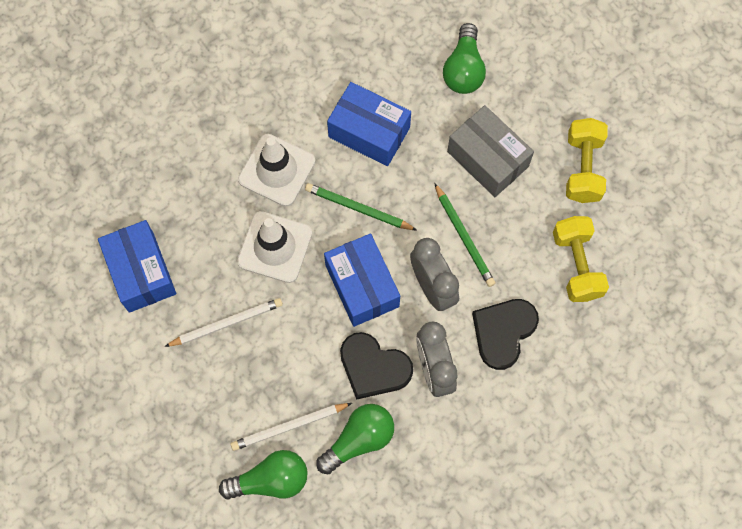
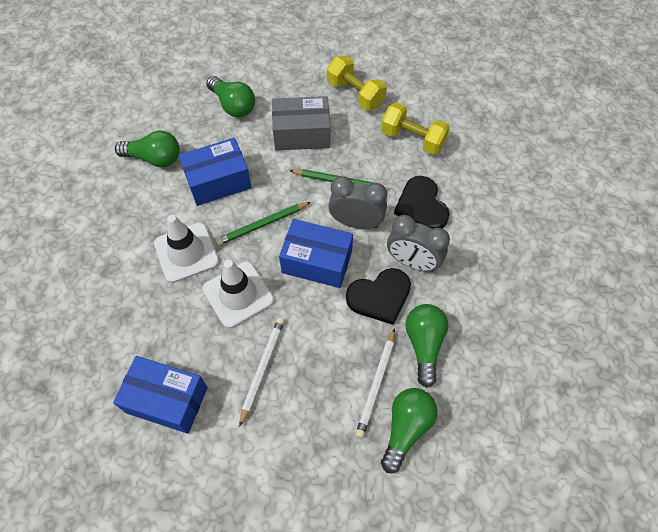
camera: 50 degrees left, 10 degrees down
(344, 57) = (154, 158): none -> green light bulb

